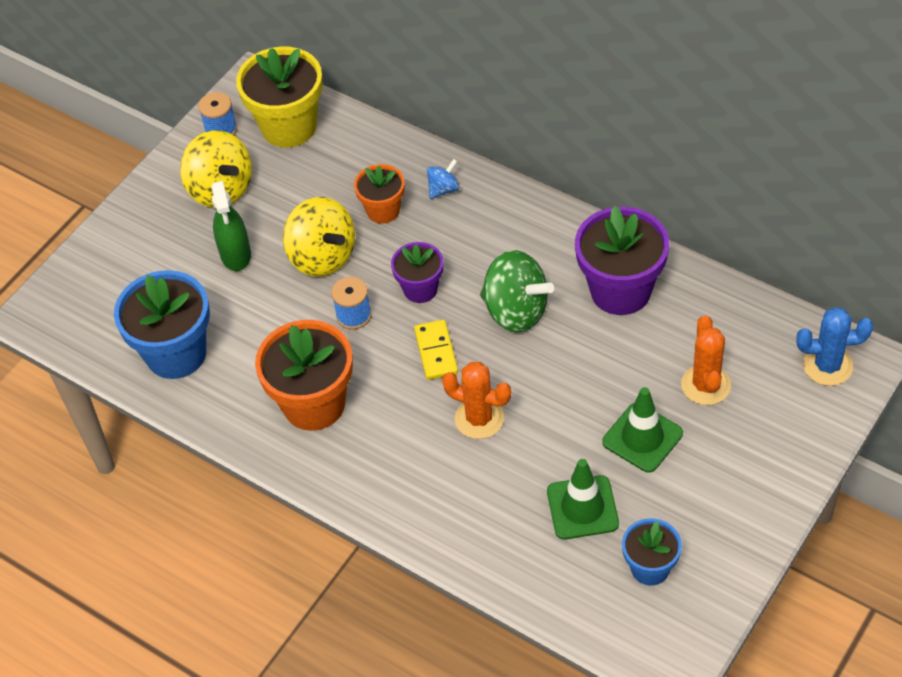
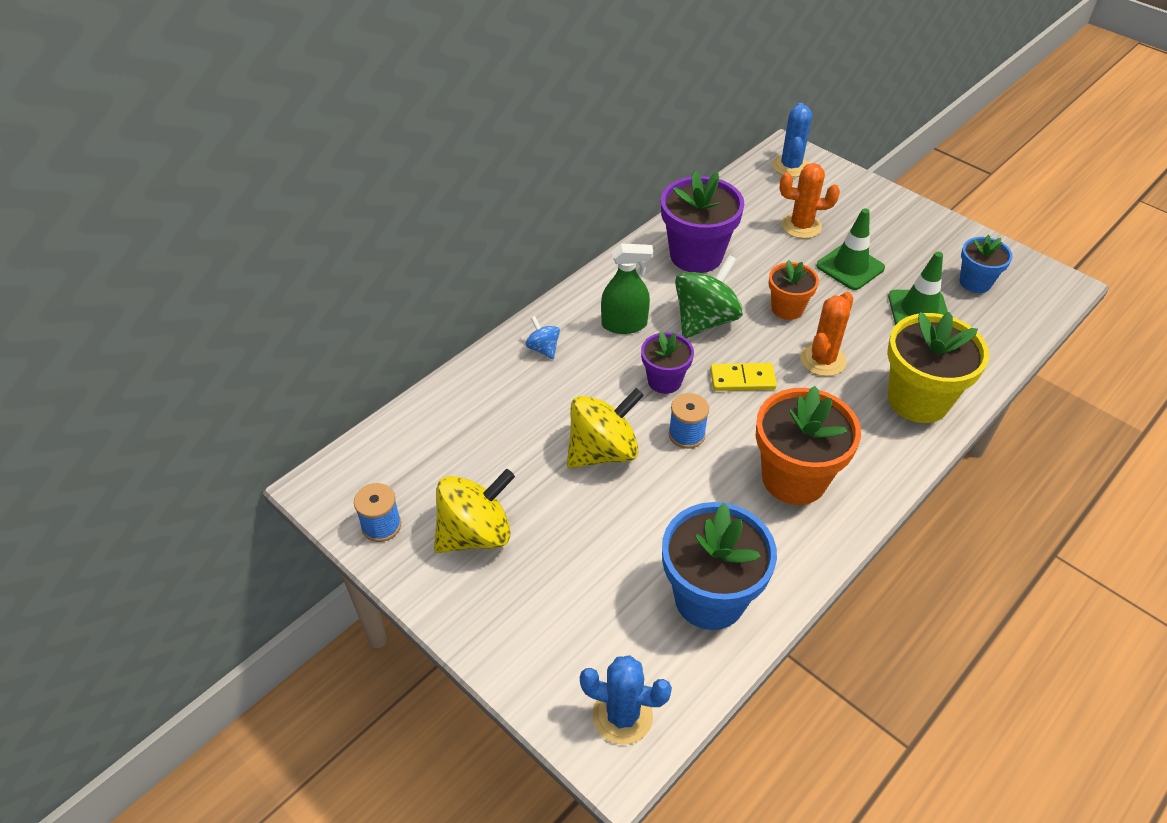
camera: 85 degrees left, 5 degrees down
(68, 311) = (622, 716): none -> blue cactus
(235, 254) = (578, 528): green spray bottle -> green spray bottle (624, 324)
(289, 126) = (405, 461): yellow flower pot -> yellow flower pot (918, 400)
(383, 210) = (555, 396): orange flower pot -> orange flower pot (787, 308)

